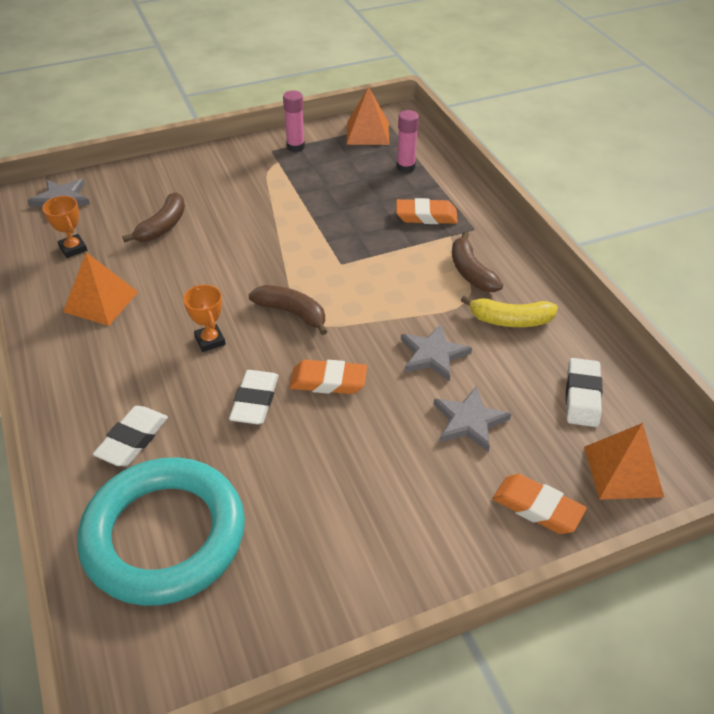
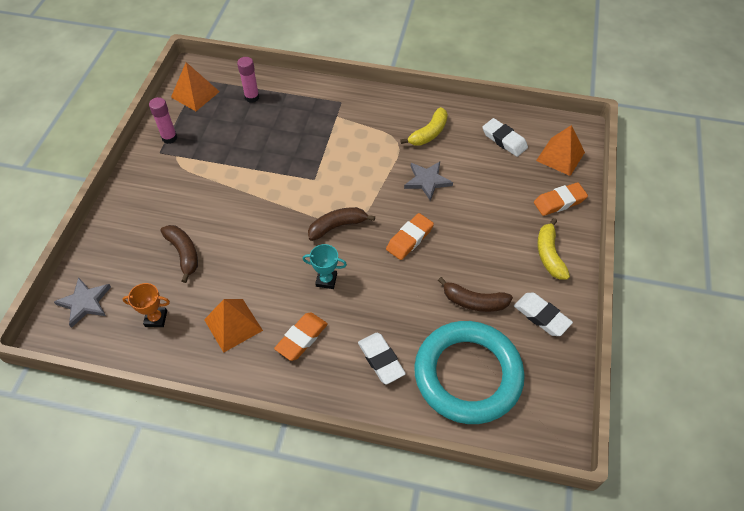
camera: 55 degrees left, 10 degrees up
(210, 340) = (326, 280): orange trophy -> turquoise trophy
(255, 401) = (397, 282): white eraser -> white eraser (541, 316)
(426, 216) = (309, 116): orange eraser -> orange eraser (301, 338)
(430, 538) = (549, 254): none -> yellow banana
(469, 421) = (486, 194): grey star -> none
(471, 272) = (376, 126): brown banana -> brown banana (474, 301)

